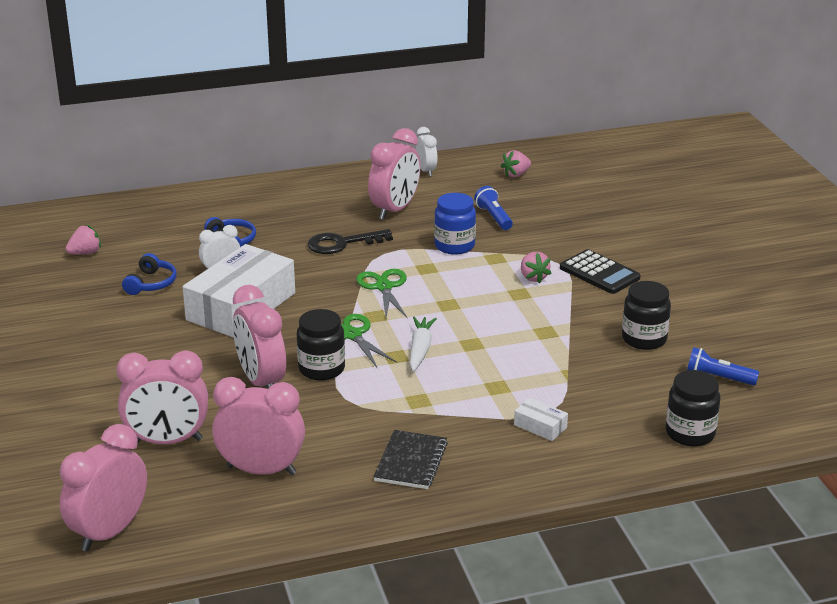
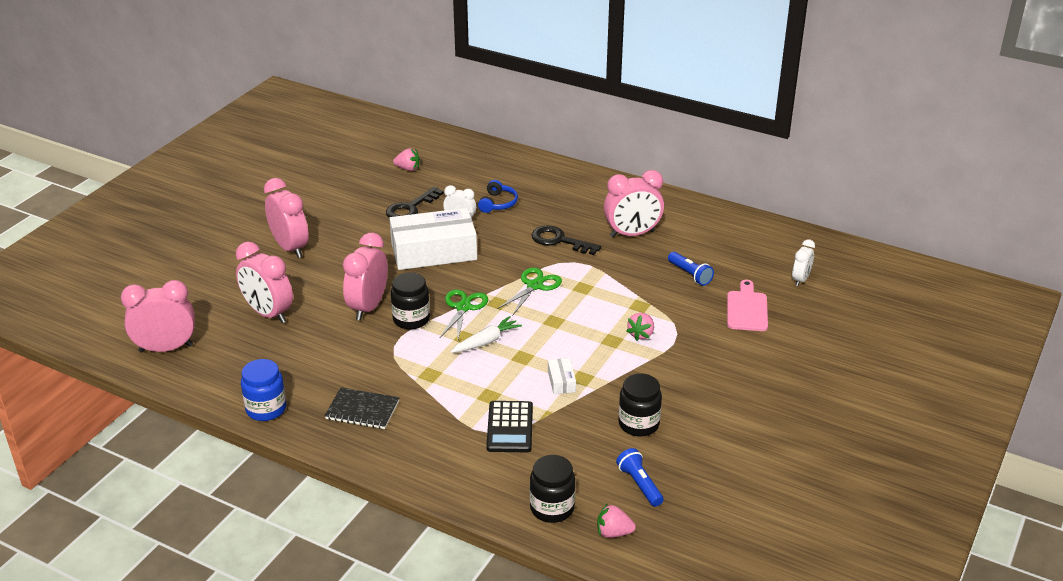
camera: 45 degrees right, 5 degrees up
(151, 283) = (410, 208): blue headphones -> black key
(261, 470) = (283, 362): pink clock -> pink clock (290, 248)
(411, 462) = (362, 410): black notebook -> black notebook turned 45 degrees clockwise
(426, 171) = (702, 215): white clock -> white clock (800, 280)
(454, 246) = (627, 281): blue jar -> blue jar (266, 409)
(493, 217) = (690, 275): blue flashlight -> blue flashlight turned 120 degrees clockwise
(516, 174) = (762, 250): pink strawberry -> pink strawberry (613, 533)
(540, 426) = (469, 438): white box -> white box (561, 381)
(577, 220) = (747, 309): none -> pink cutting board
(599, 273) = (692, 358): black calculator -> black calculator (510, 427)

